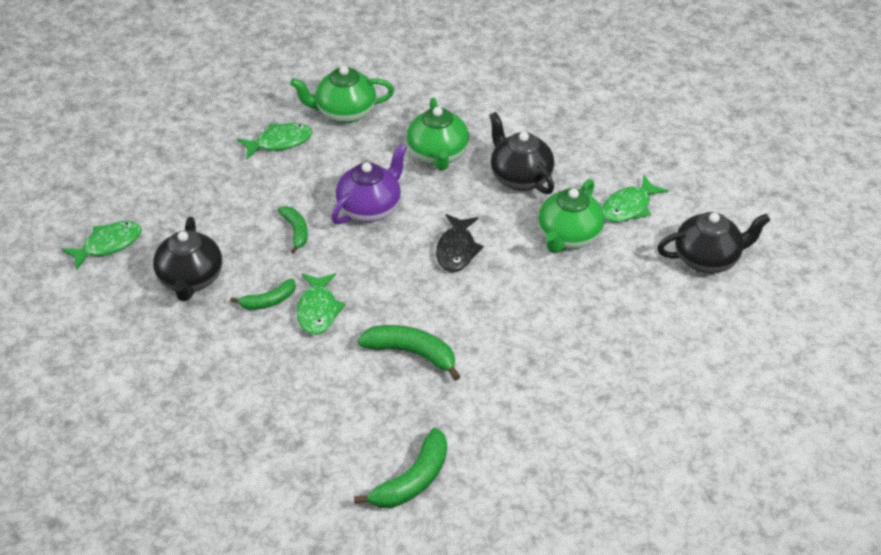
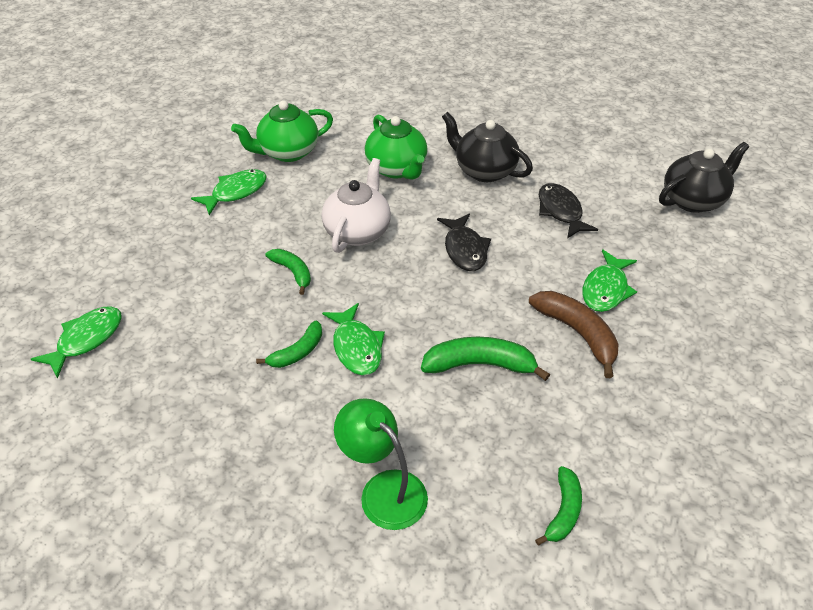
camera: 20 degrees left, 0 degrees up
(190, 280) = (199, 352): black teapot -> none
(284, 424) = (384, 490): none -> green lamp
(370, 208) = (358, 231): purple teapot -> white teapot
(412, 480) = (563, 511): green banana -> green banana, size x0.63
(511, 351) = (577, 333): none -> brown banana
(568, 237) = (560, 211): green teapot -> black fish
(629, 207) = (596, 173): green fish -> green fish (606, 289)

